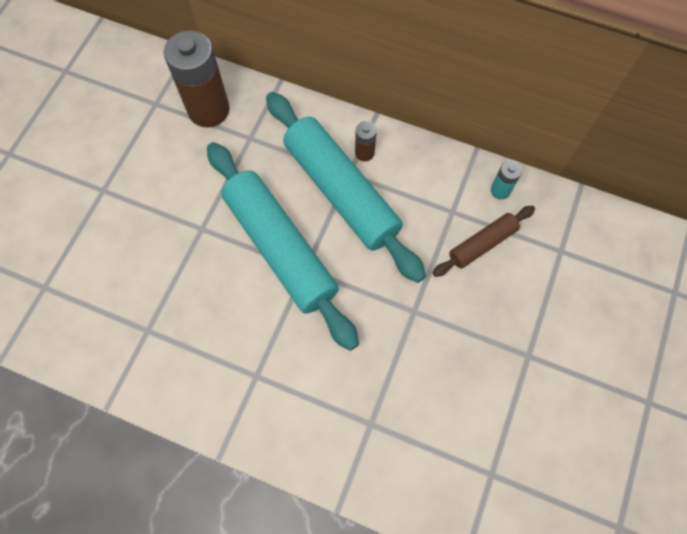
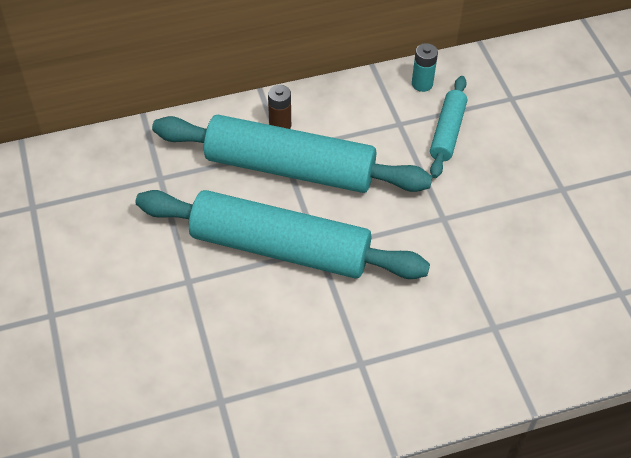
camera: 40 degrees left, 15 degrees down
(208, 110) = (95, 179): brown battery -> none
(482, 244) = (447, 132): brown rolling pin -> turquoise rolling pin

